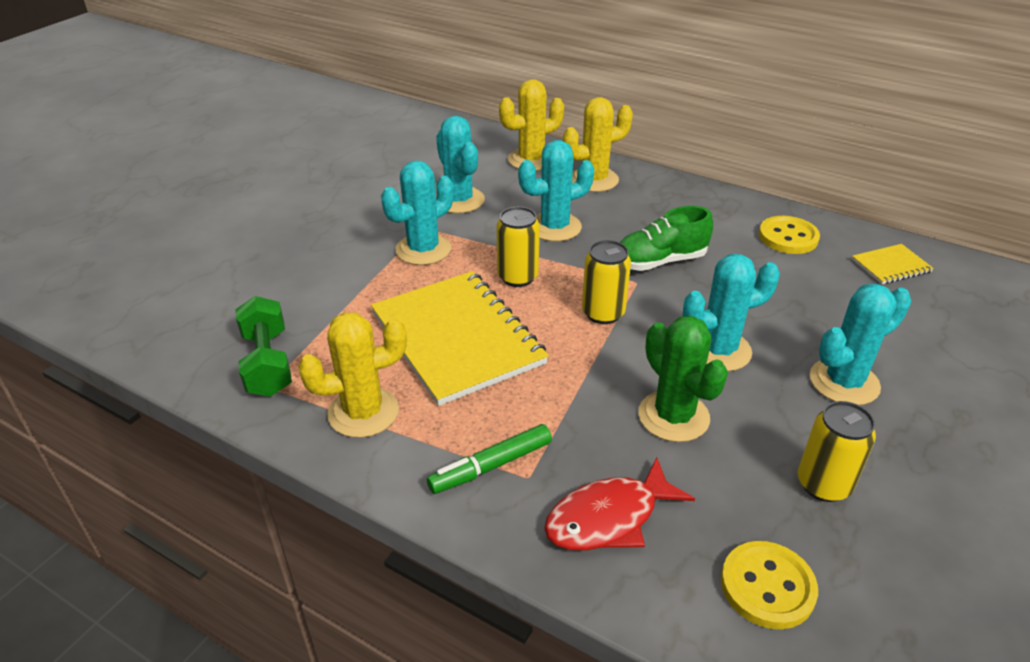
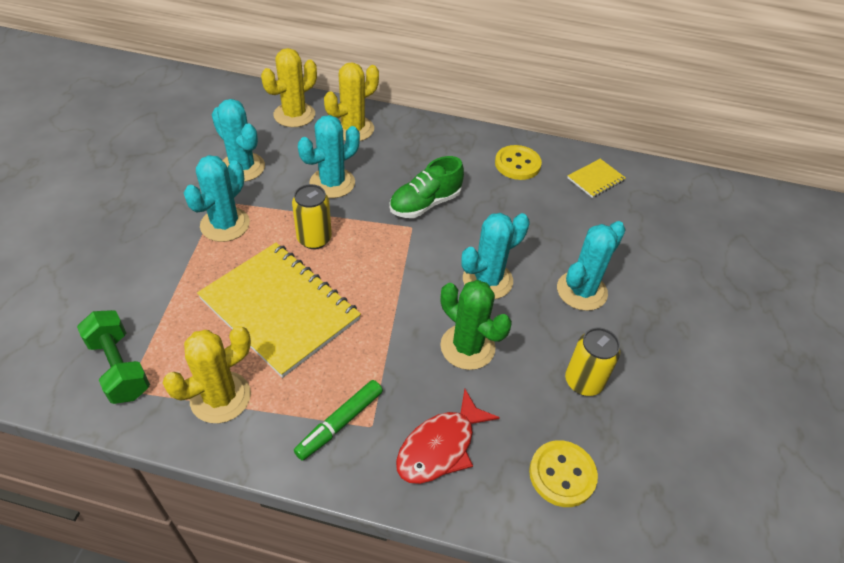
camera: 20 degrees left, 10 degrees up
(603, 313) = (392, 262): yellow can -> none

